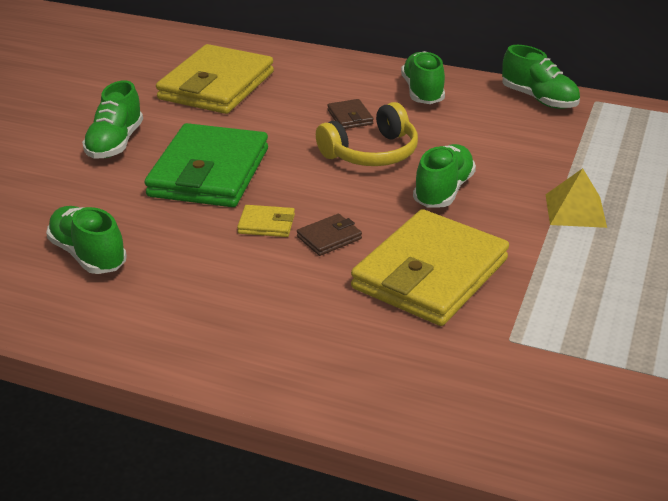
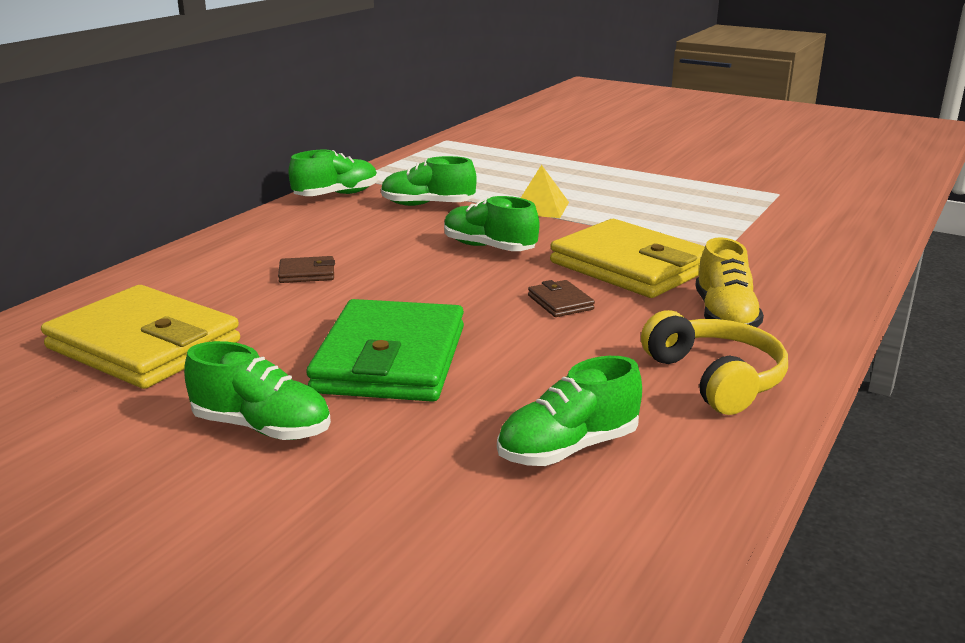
camera: 80 degrees left, 10 degrees down
(209, 172) = (390, 359): green wallet -> green wallet turned 75 degrees clockwise
(266, 224) = (525, 331): yellow wallet -> none
(324, 333) = (724, 316): none -> yellow shoe
(372, 153) = (397, 270): yellow headphones -> yellow headphones (716, 378)
(422, 92) = (278, 236): green shoe -> green shoe (427, 205)

